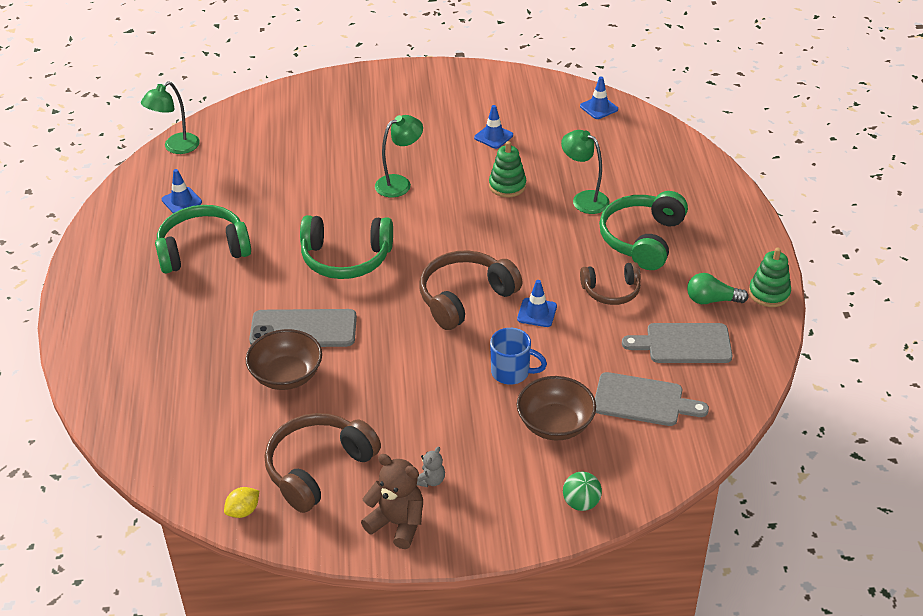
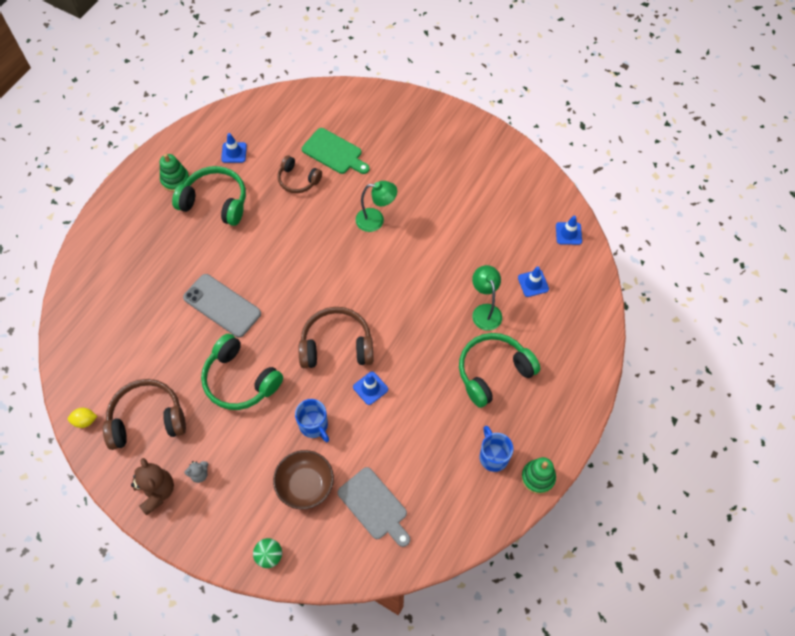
camera: 35 degrees right, 20 degrees up
(176, 147) = (265, 103): green lamp -> none
(286, 375) = (184, 336): brown bowl -> none
(297, 152) = (334, 152): none -> green cutting board
(346, 258) = (292, 264): green headphones -> green headphones (240, 380)
(493, 136) = (472, 216): blue traffic cone -> blue traffic cone (533, 283)
(507, 186) = (443, 266): green stacking toy -> green stacking toy (175, 180)
(611, 291) = (433, 403): brown headphones -> brown headphones (298, 180)
(683, 344) = (441, 479): grey cutting board -> none
(712, 300) = (493, 456): green light bulb -> blue mug

